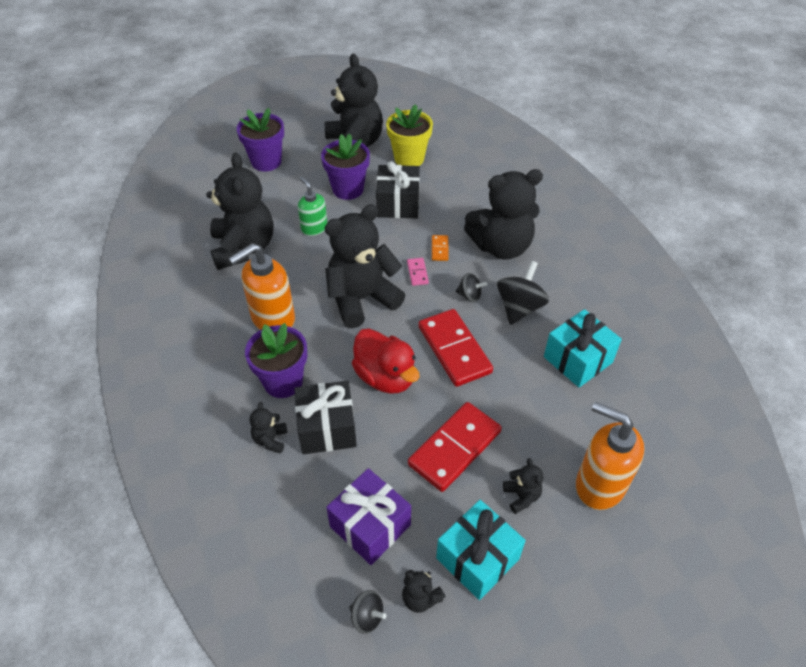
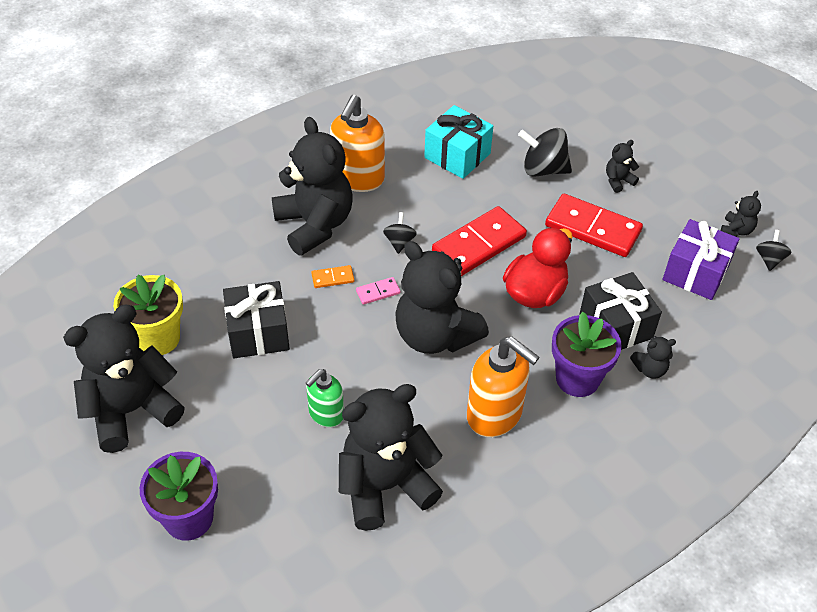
camera: 105 degrees left, 0 degrees up
(348, 189) = (238, 395): purple flower pot -> none
(477, 558) = (686, 201): turquoise gift -> none
(519, 307) = (404, 201): black spinning top -> black spinning top (543, 169)
(599, 485) = (584, 137): orange soap dispenser -> orange soap dispenser (358, 178)

